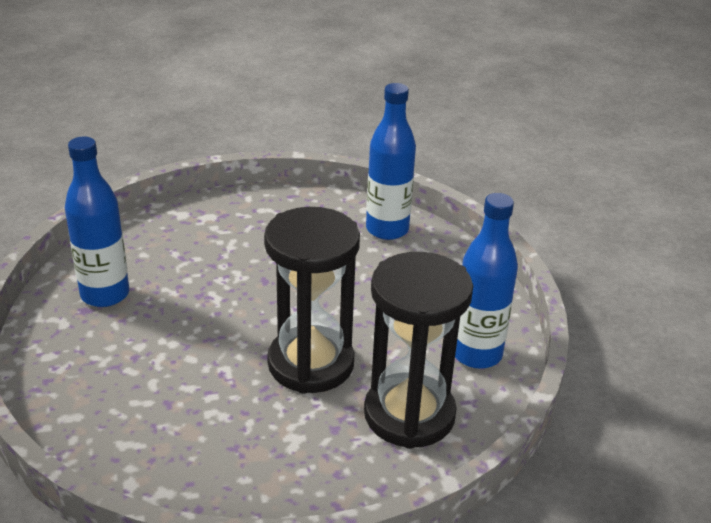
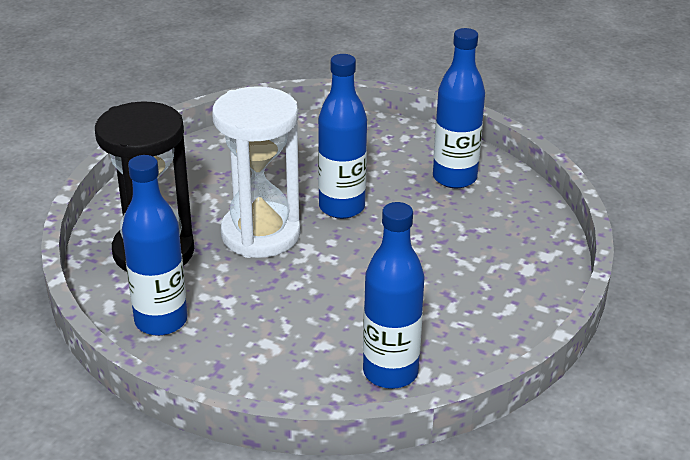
camera: 130 degrees right, 0 degrees up
(219, 337) = (341, 207): none -> blue bottle
(311, 363) = (260, 234): black hourglass -> white hourglass

